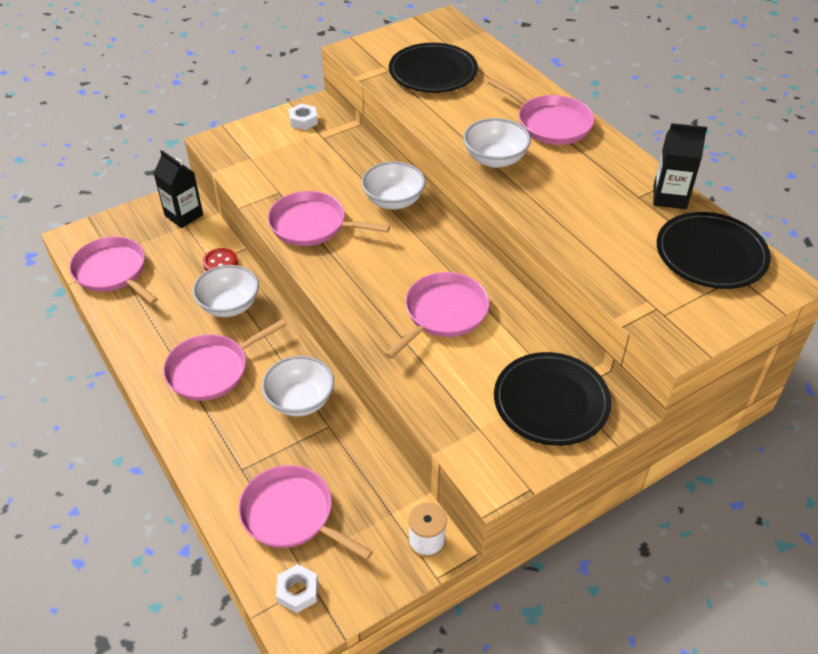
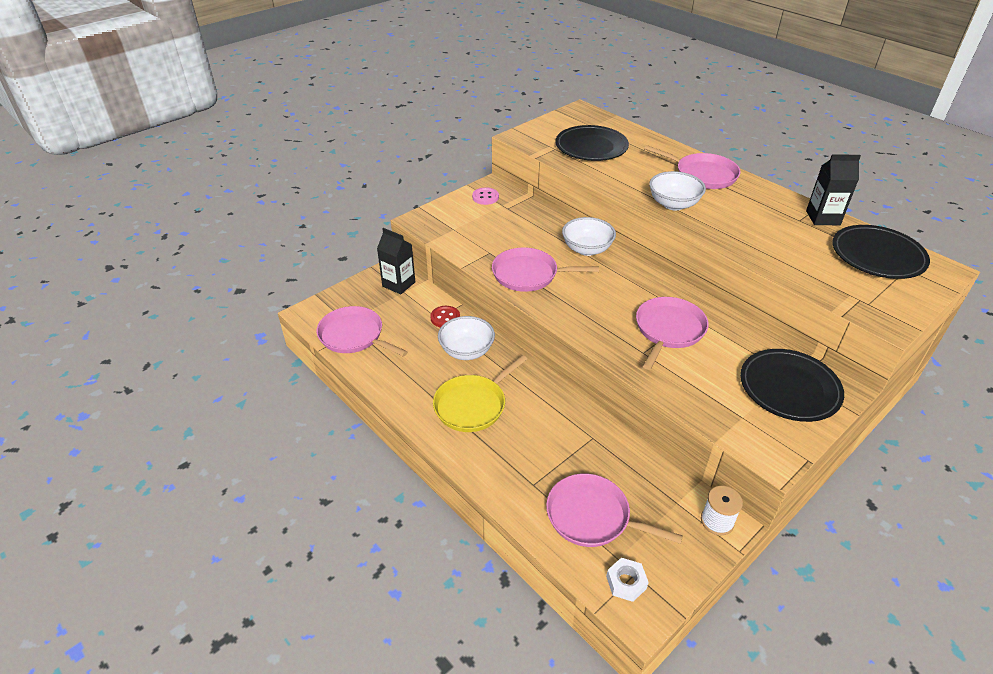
camera: 10 degrees left, 5 degrees down
(211, 370) = (472, 405): pink pan -> yellow pan
(300, 400) = (559, 420): white bowl -> none
(303, 121) = (485, 197): white nut -> pink button

